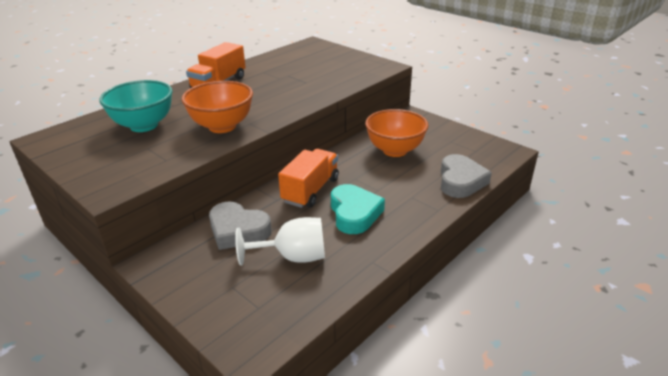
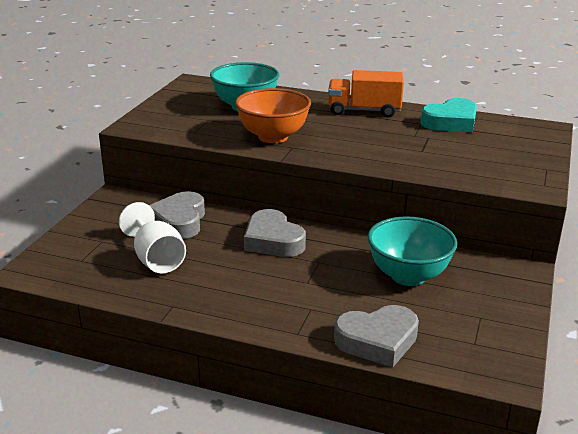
camera: 65 degrees right, 5 degrees down
(310, 190) = (273, 240): orange truck -> grey heart
(354, 213) = (249, 276): turquoise heart -> turquoise heart (451, 122)
(395, 150) = (408, 276): orange bowl -> turquoise bowl

